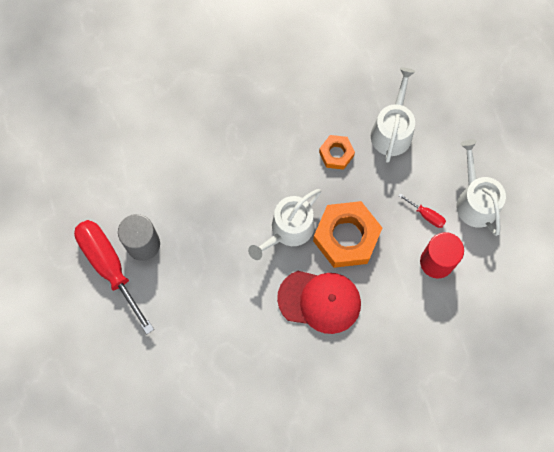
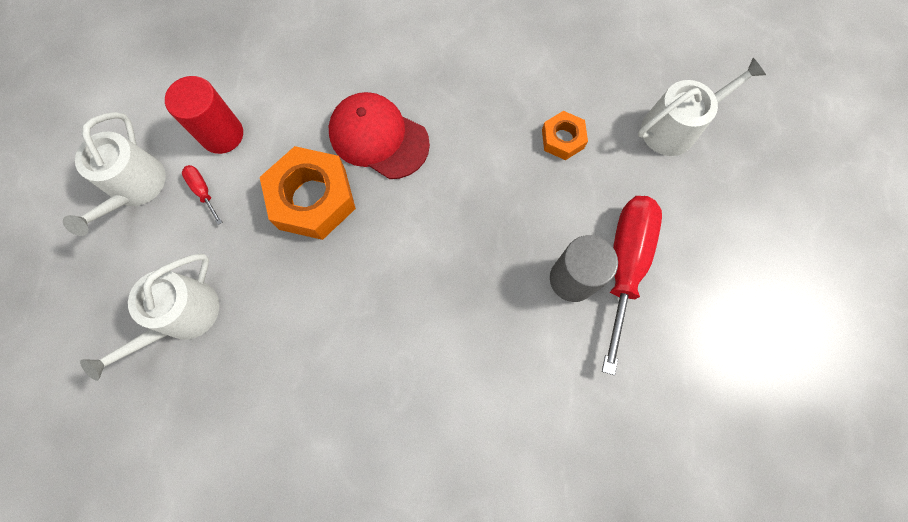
camera: 160 degrees left, 0 degrees up
(109, 266) = (624, 265): red screwdriver -> red screwdriver turned 150 degrees counterclockwise
(288, 230) = (379, 232): white watering can -> white watering can (675, 127)
(336, 154) = (273, 311): orange nut -> orange nut (562, 139)

